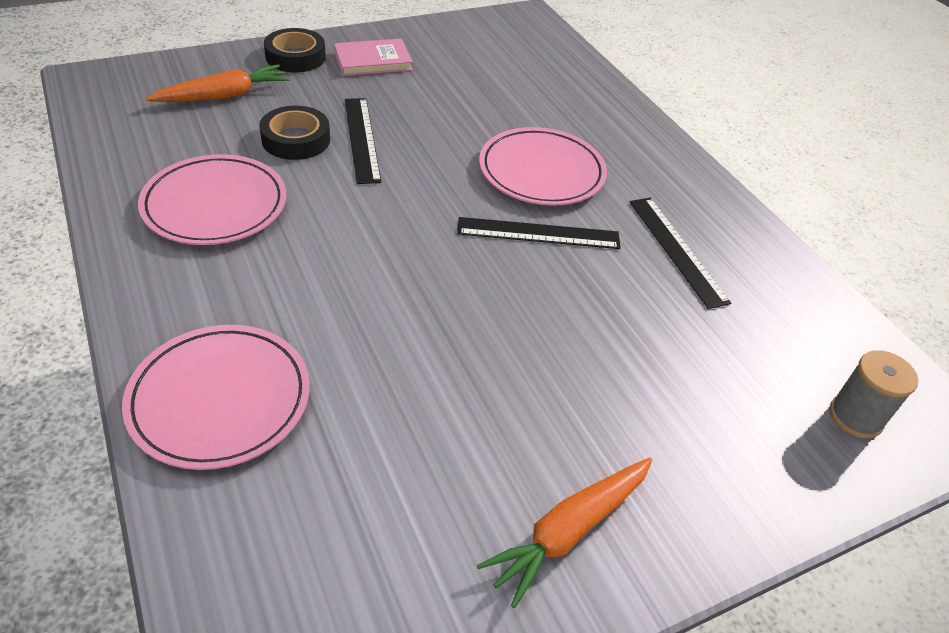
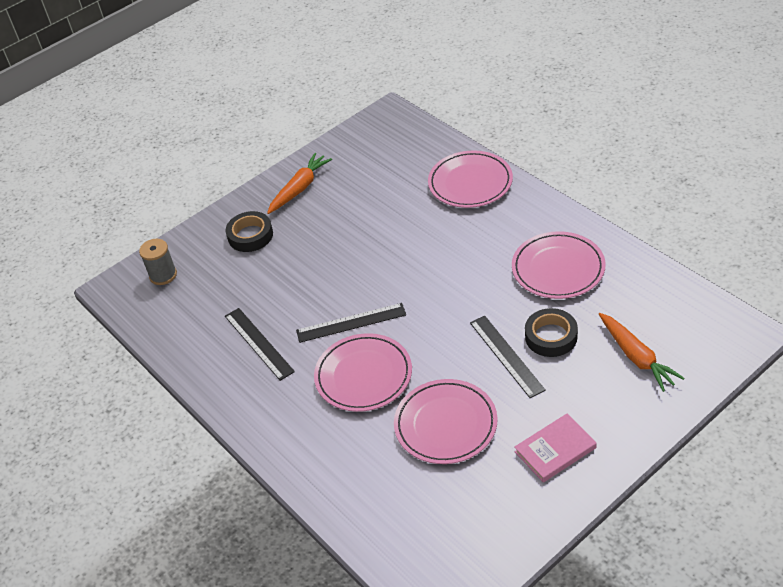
camera: 175 degrees right, 0 degrees up
(224, 96) = (636, 357): orange carrot -> orange carrot turned 75 degrees counterclockwise
(295, 57) = (622, 426): black tape -> black tape (250, 235)
(467, 106) = (445, 424): none -> pink plate

